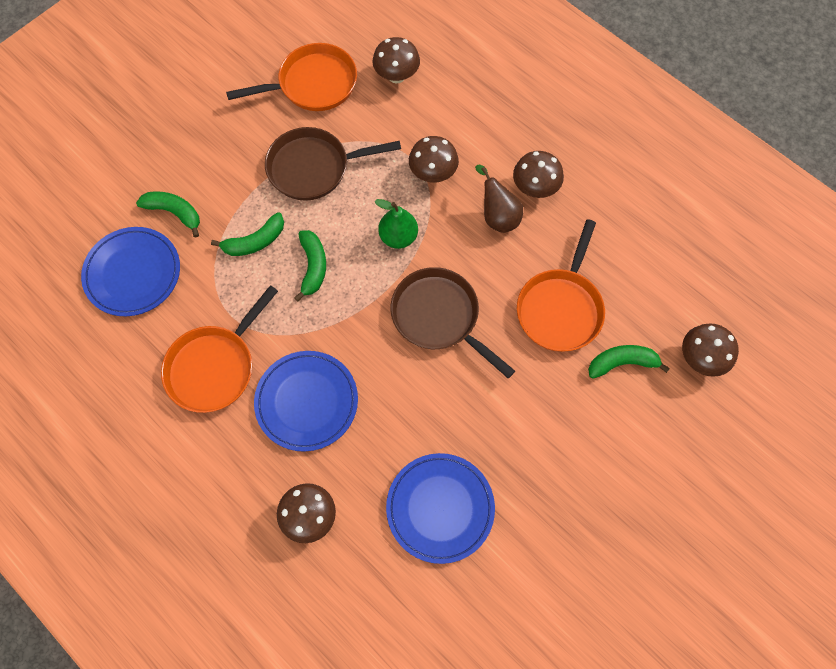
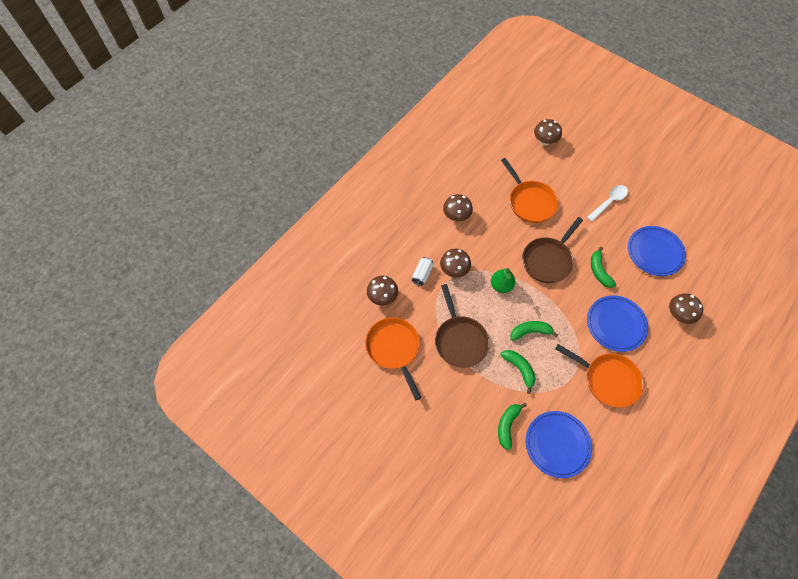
camera: 95 degrees left, 5 degrees down
(430, 129) = (422, 274): none -> white can
(497, 216) = (478, 234): brown pear -> none
(556, 449) = (609, 202): none -> white spoon
(560, 308) = (530, 202): orange pan -> orange pan turned 45 degrees clockwise
(622, 363) = (555, 174): green banana -> green banana (599, 271)

